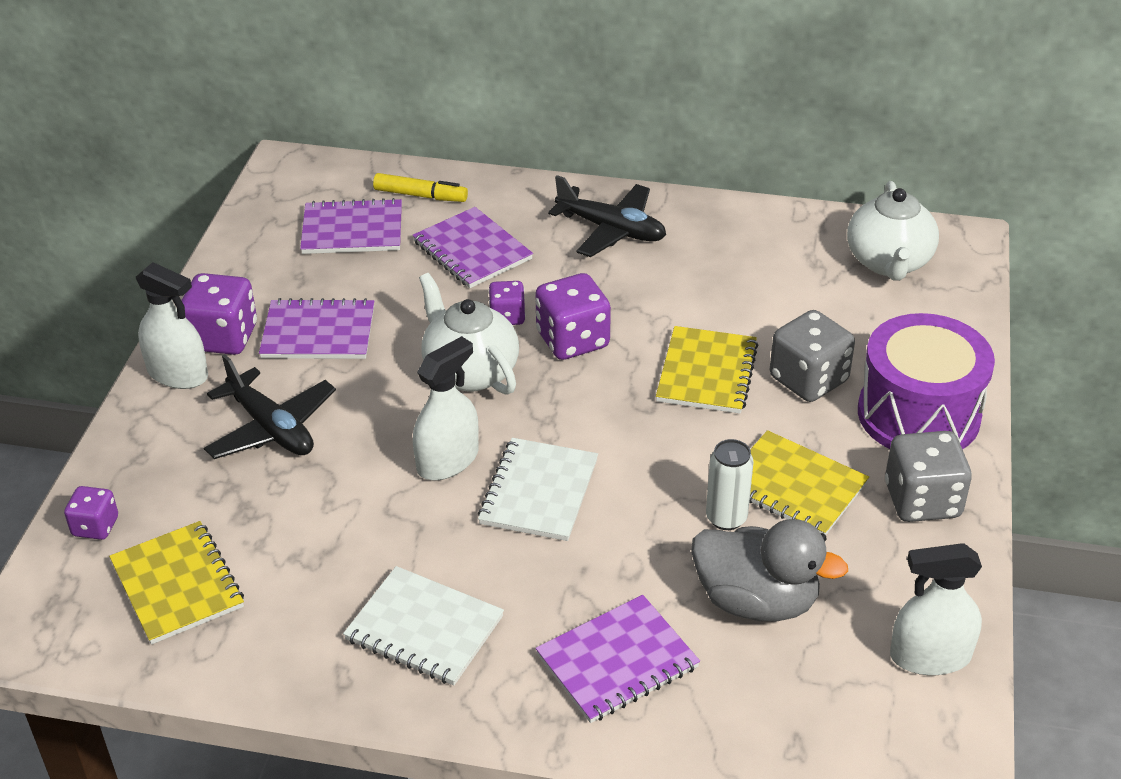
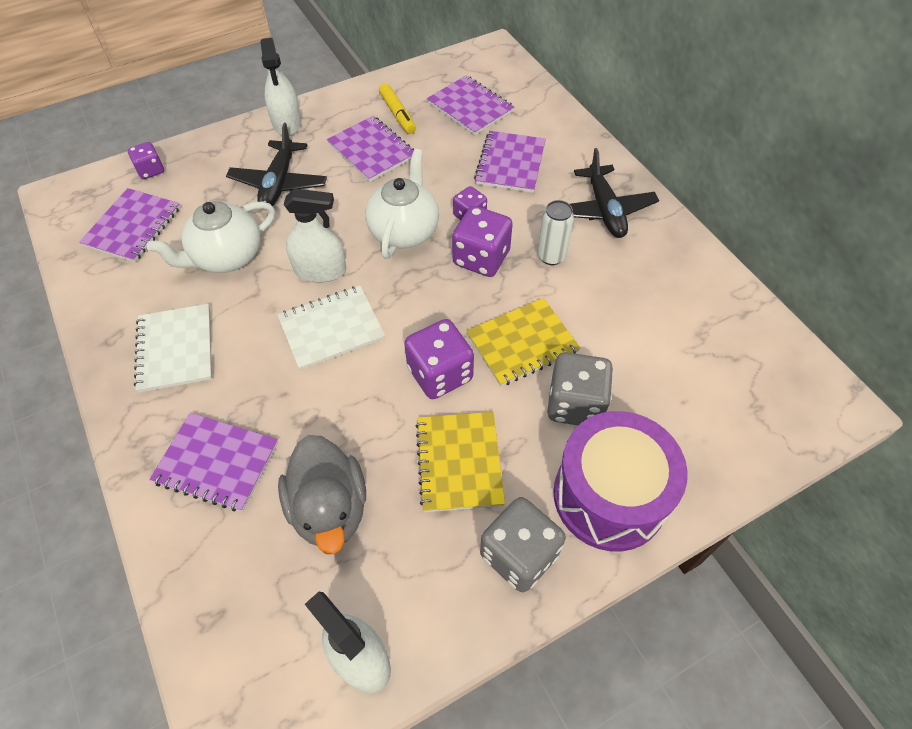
camera: 50 degrees right, 15 degrees up
(177, 585) = (133, 227): yellow notebook -> purple notebook
(223, 338) = (330, 120): purple dice -> purple dice (440, 374)
(420, 195) = (532, 113): yellow marker -> yellow marker (397, 114)
(726, 518) = (393, 441): white can -> white can (551, 256)
(889, 263) = (755, 376): white teapot -> white teapot (226, 257)

